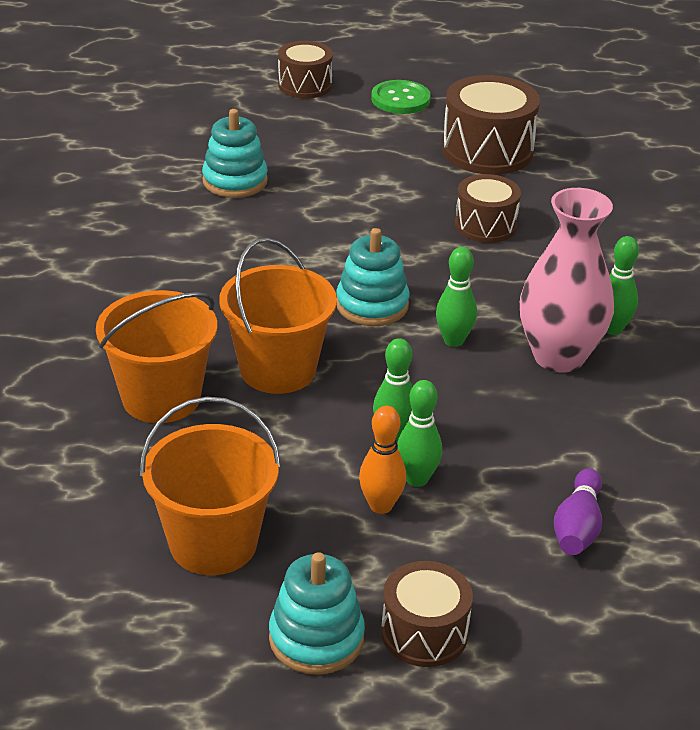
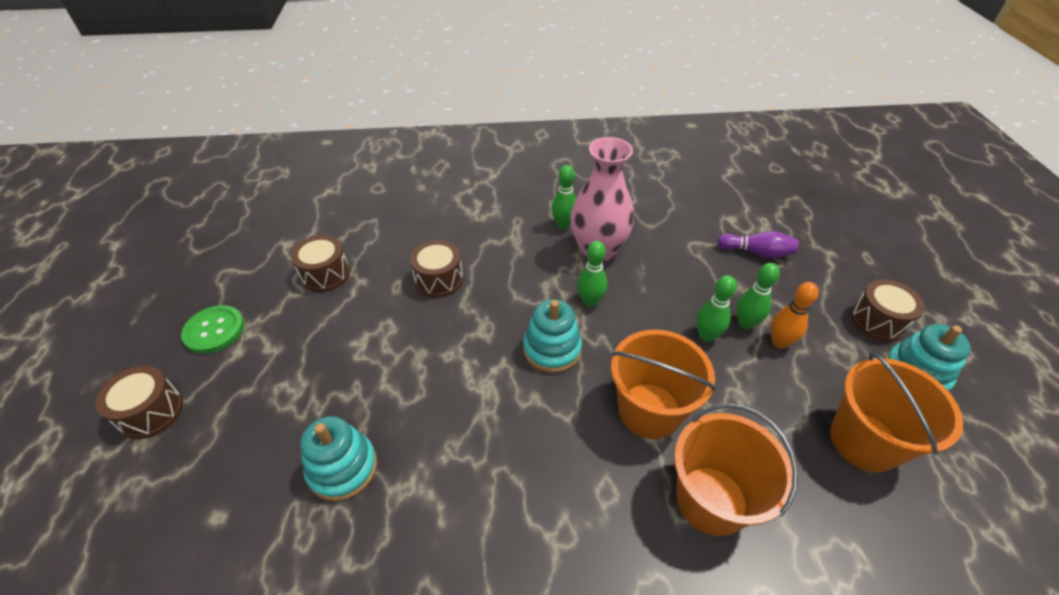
camera: 90 degrees left, 10 degrees up
(487, 151) = (325, 274): brown drum -> brown drum, size x0.63

